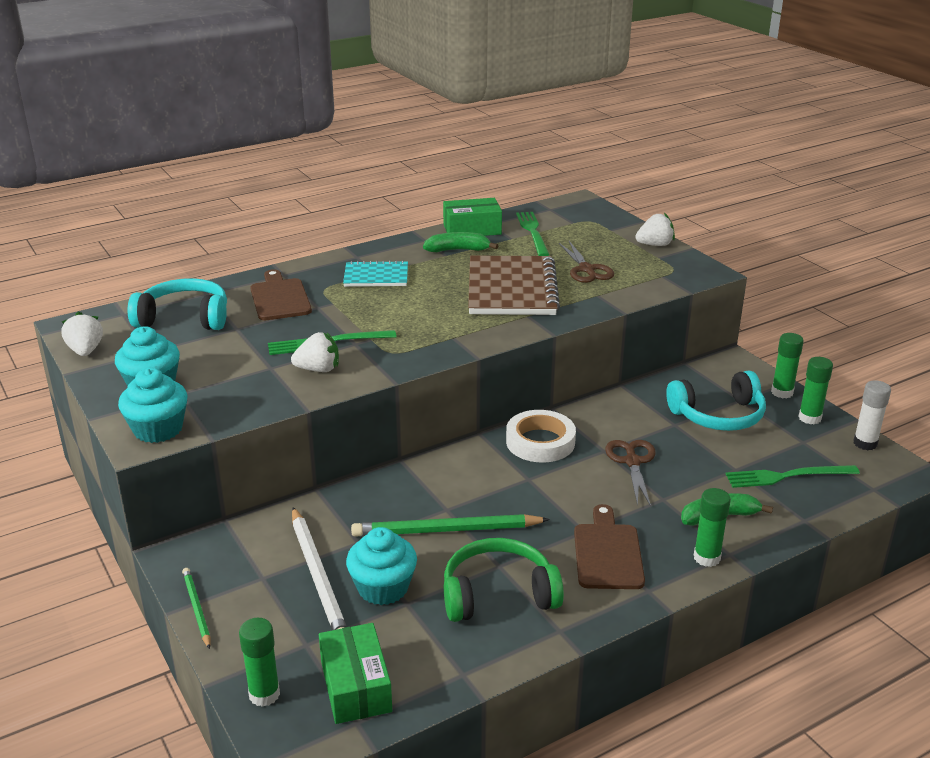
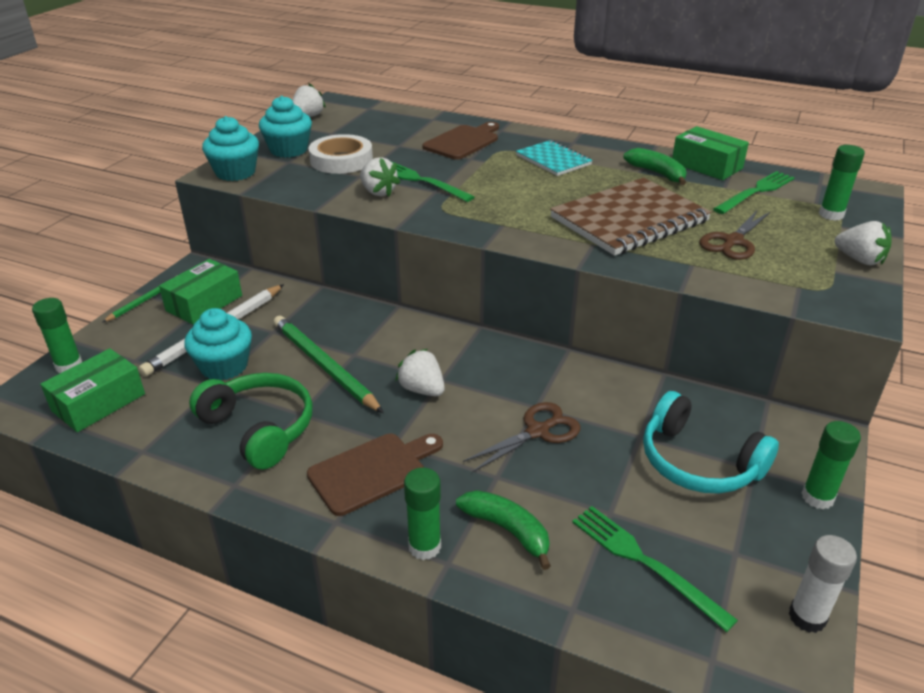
camera: 55 degrees right, 5 degrees up
(184, 318) = (388, 125): turquoise headphones -> none
(255, 570) = (204, 303): none -> green box
(532, 492) = (422, 389): none -> white strawberry
(540, 442) = (505, 363): white tape -> white tape (341, 160)
(809, 418) = (795, 542): green glue stick -> green glue stick (831, 215)

